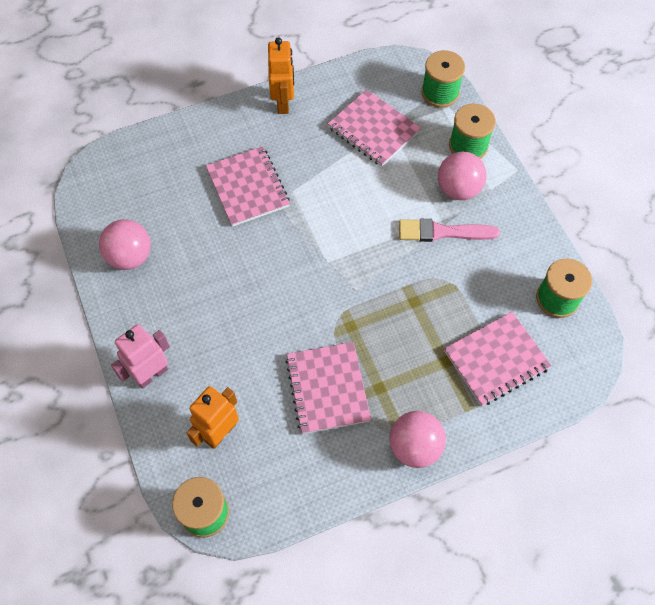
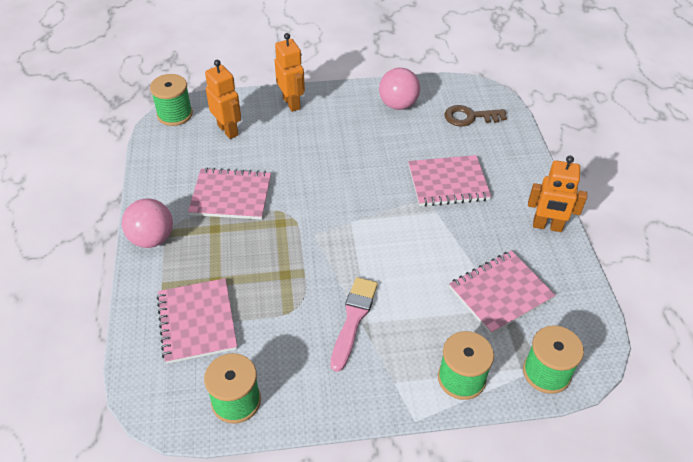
camera: 105 degrees right, 15 degrees down
(138, 183) = (469, 117): none -> brown key
(151, 374) = (292, 103): pink robot -> orange robot
(458, 189) = (403, 349): pink ball -> none

